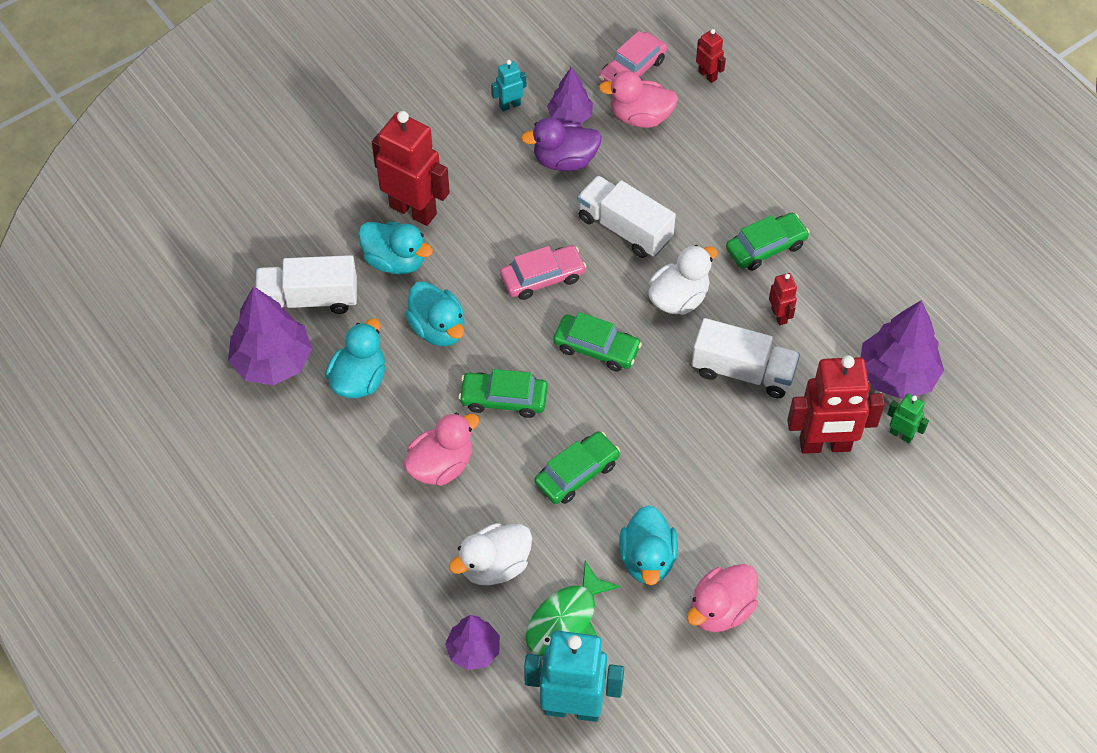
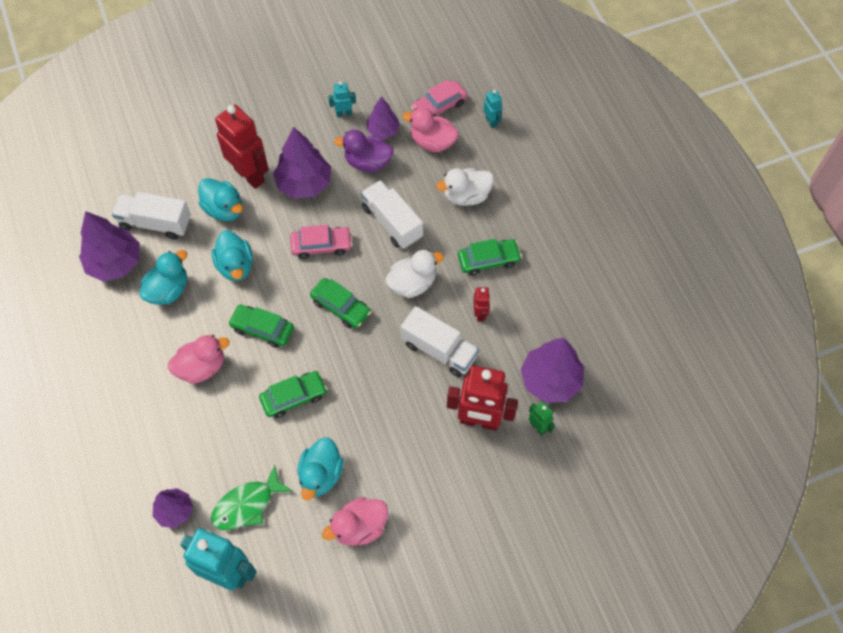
camera: 15 degrees right, 5 degrees up
(490, 205) = (304, 183): none -> purple tree
(494, 565) = (212, 451): white duck -> white duck (466, 196)
(707, 75) = (491, 122): red robot -> turquoise robot

